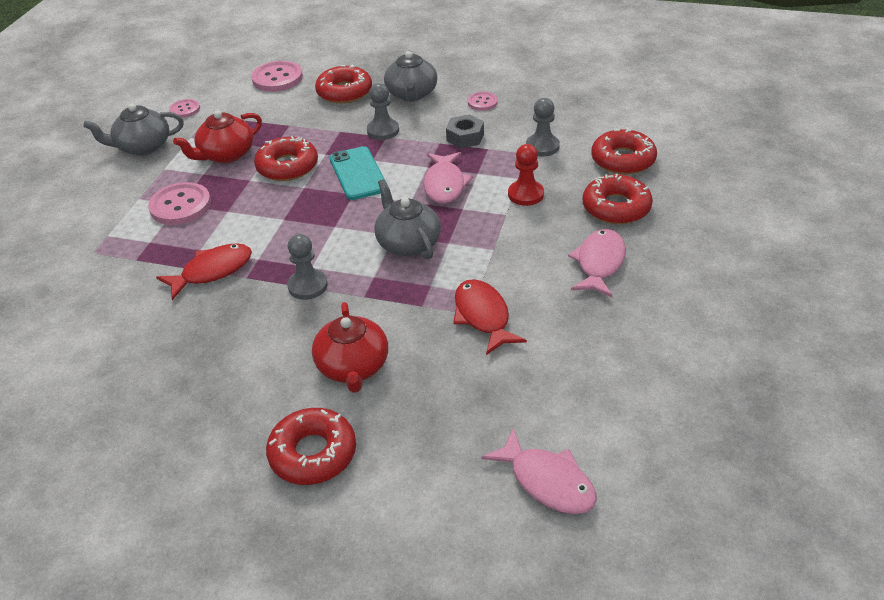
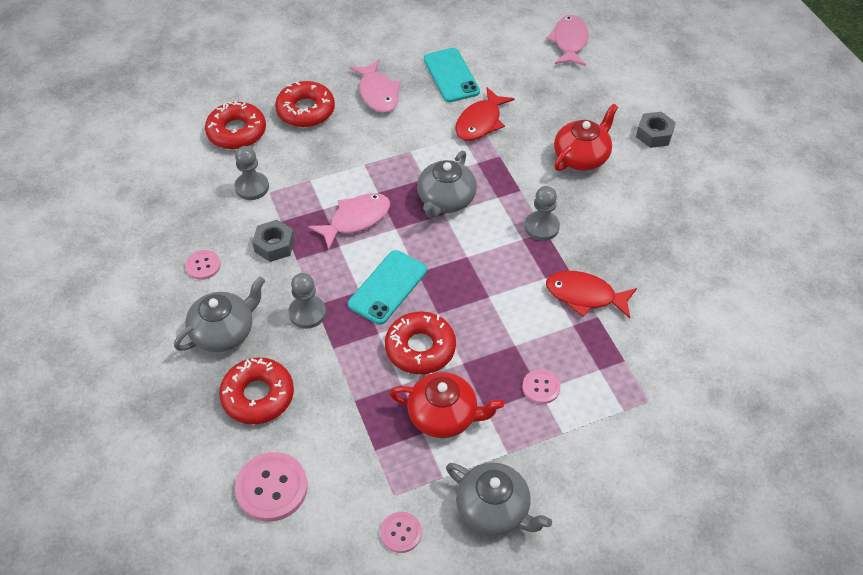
camera: 130 degrees left, 10 degrees up
(180, 206) = (541, 387): pink button -> pink button, size x0.57
(313, 453) = (654, 134): red donut -> grey nut
(525, 194) = (329, 165): red pawn -> none
(579, 331) = (451, 75): none -> turquoise phone
(599, 263) = (378, 93): pink fish -> pink fish turned 90 degrees counterclockwise

